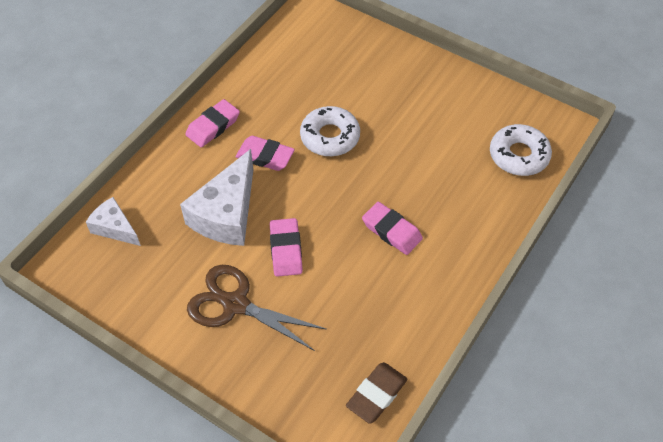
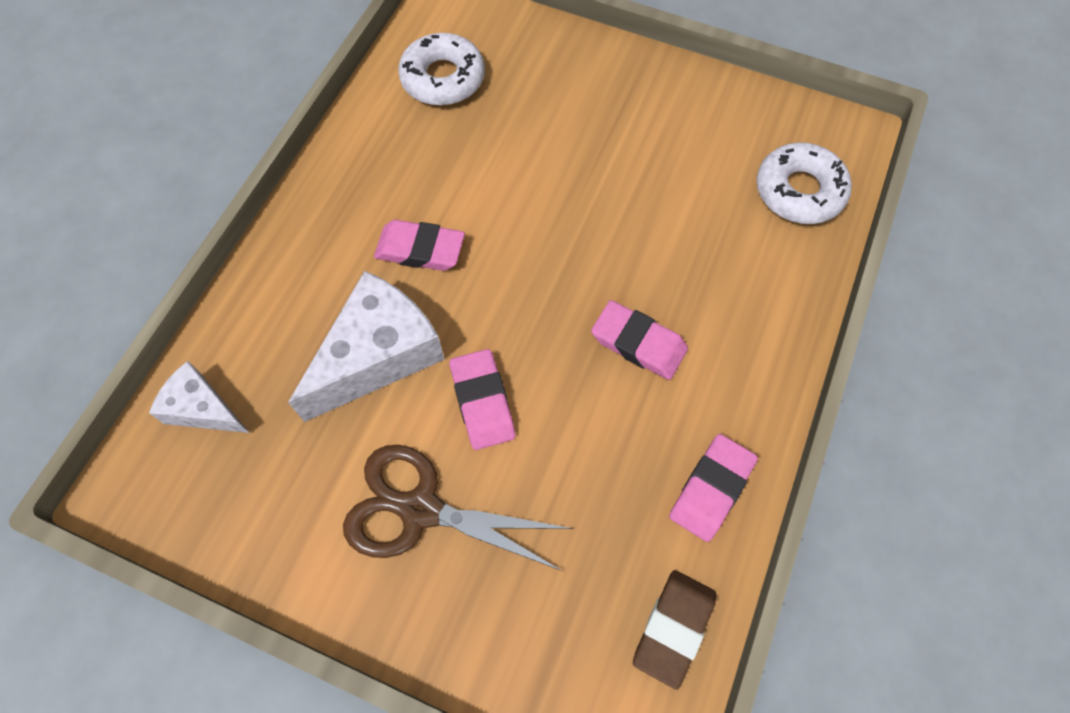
camera: 10 degrees left, 10 degrees up
(213, 126) = (330, 212): pink eraser -> pink eraser (711, 489)
(226, 214) = (378, 355): white cheese -> white cheese turned 150 degrees counterclockwise
(330, 137) = (513, 202): white donut -> white donut (443, 78)

